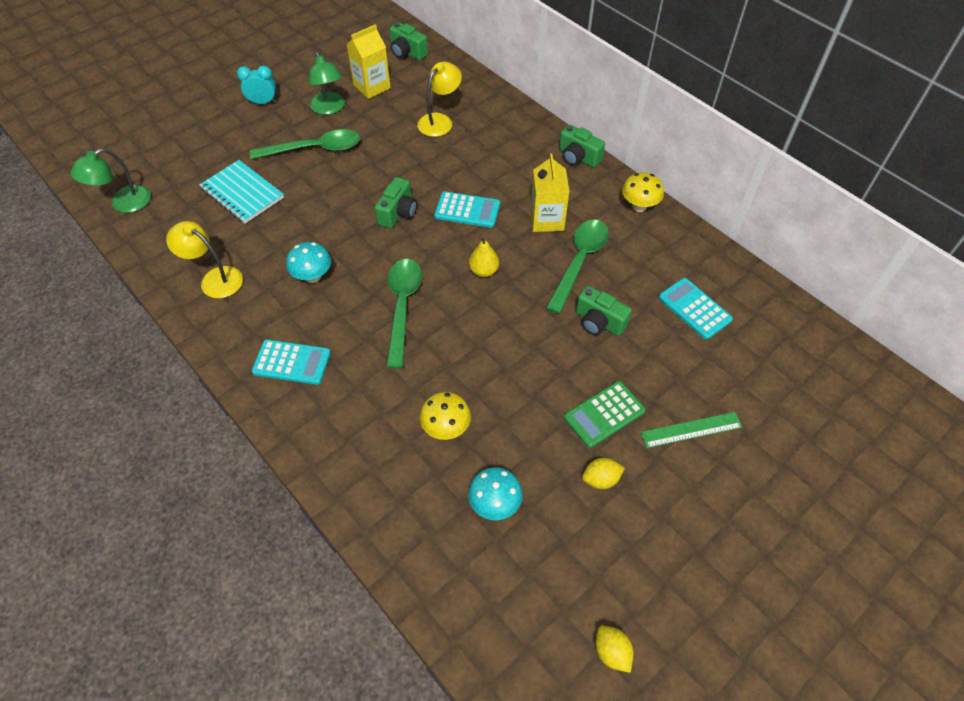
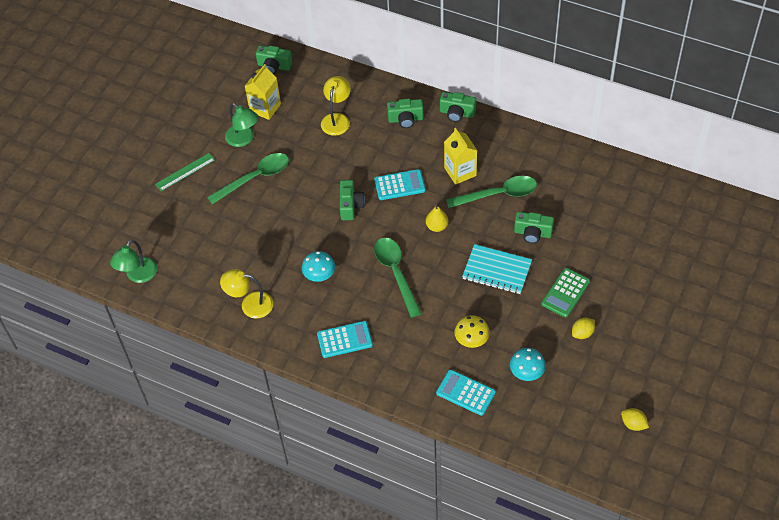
camera: 20 degrees left, 0 degrees up
(242, 193) = (224, 234): turquoise notebook -> turquoise notebook (497, 270)
(263, 102) = (186, 153): turquoise clock -> none
(515, 145) = (405, 119): none -> green camera
(580, 261) = (498, 194): green spoon -> green spoon turned 75 degrees clockwise
(639, 206) = (519, 137): yellow mushroom -> none
(691, 430) = (622, 281): green ruler -> green ruler (185, 172)
(694, 309) = (590, 200): turquoise calculator -> turquoise calculator (465, 393)

